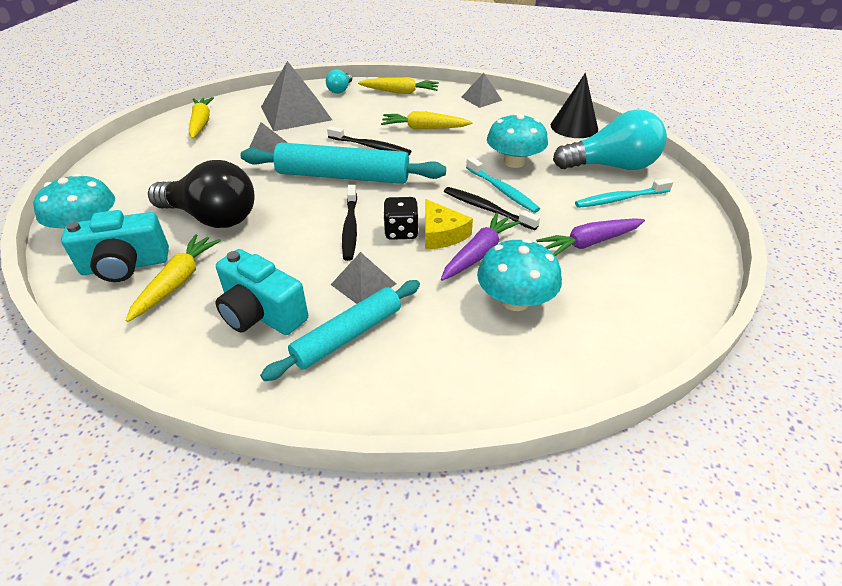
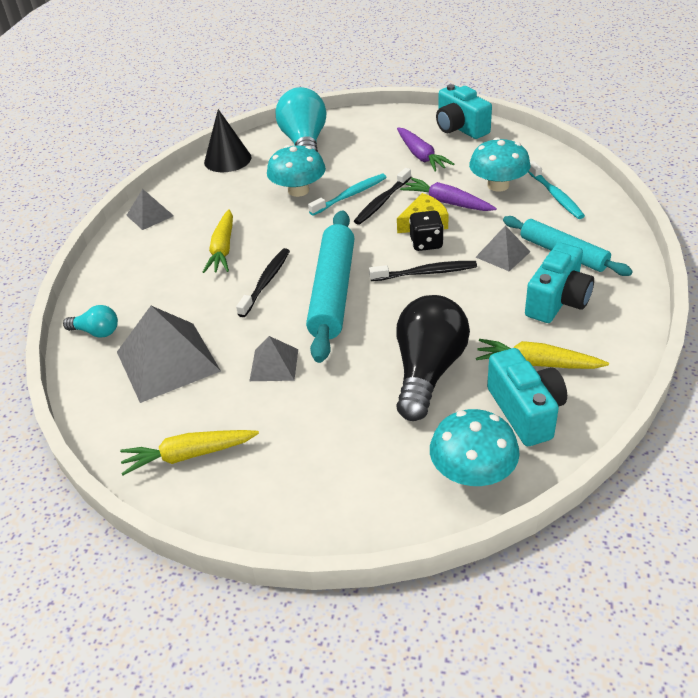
camera: 90 degrees left, 0 degrees up
(400, 92) = (117, 277): yellow carrot -> none
(620, 199) = (357, 142): turquoise toothbrush -> turquoise toothbrush (555, 196)
(673, 284) = (460, 128): none -> turquoise camera

